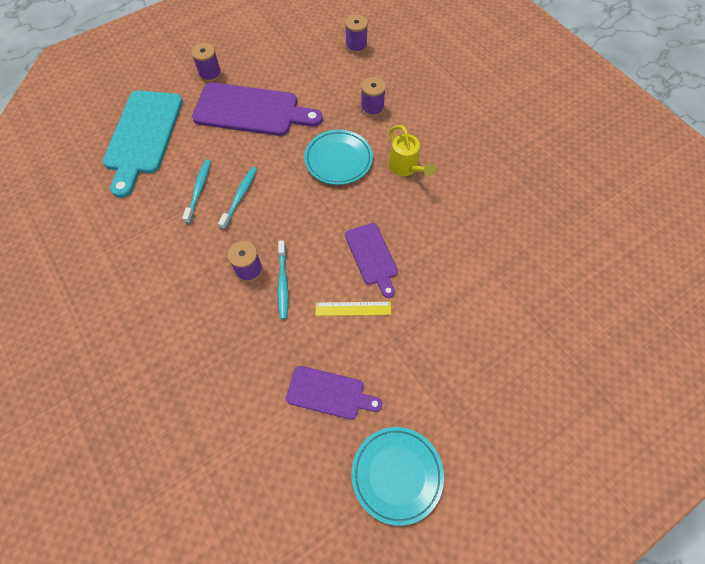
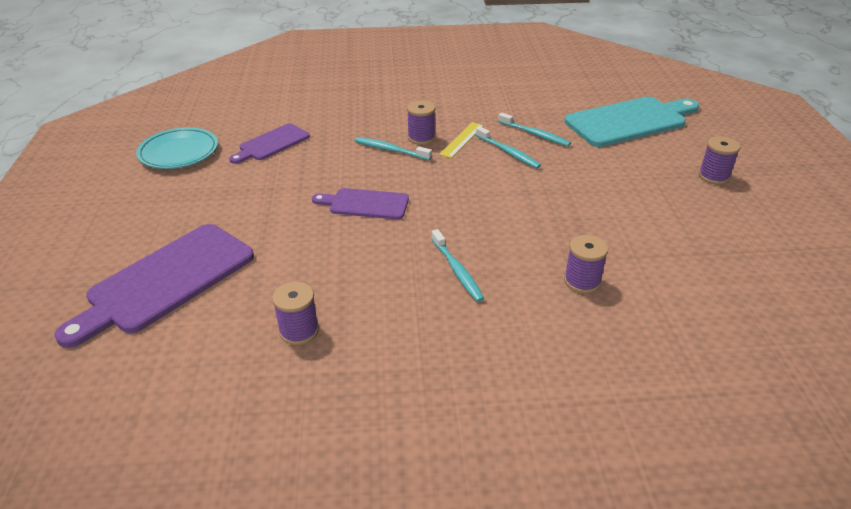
camera: 120 degrees right, 25 degrees down
(143, 136) = (630, 121): turquoise cutting board -> turquoise cutting board turned 120 degrees clockwise
(251, 110) = (632, 188): purple cutting board -> purple cutting board (166, 281)
(338, 160) = (510, 224): turquoise plate -> none
(353, 308) = (325, 176): yellow ruler -> yellow ruler (462, 140)
(356, 46) = (731, 314): purple spool -> purple spool (299, 331)
(406, 168) = (457, 271): yellow watering can -> turquoise toothbrush

